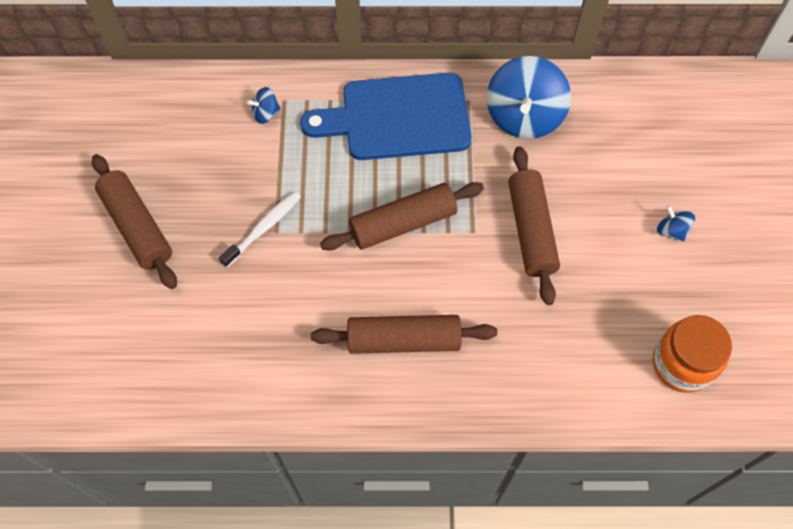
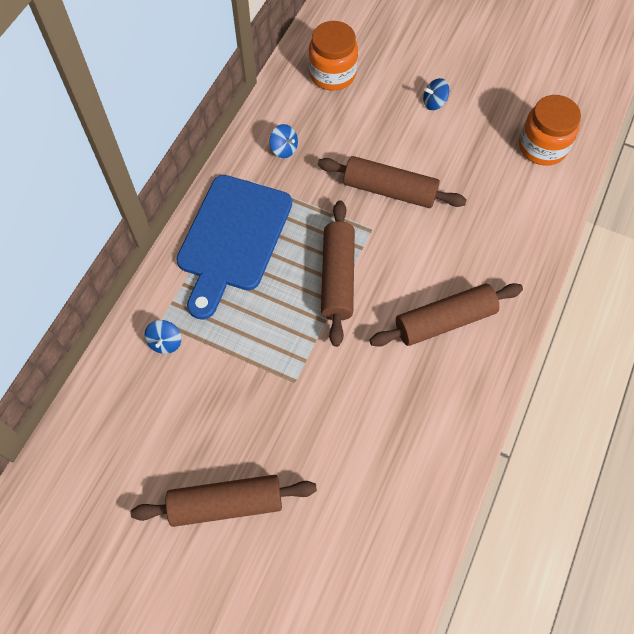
camera: 65 degrees left, 0 degrees up
(264, 228) = (286, 389): white toothbrush -> none
(404, 340) = (445, 321): brown rolling pin -> brown rolling pin turned 45 degrees clockwise
(524, 116) = (284, 149): blue spinning top -> blue spinning top, size x0.45
(645, 120) = (332, 74): none -> orange jar

